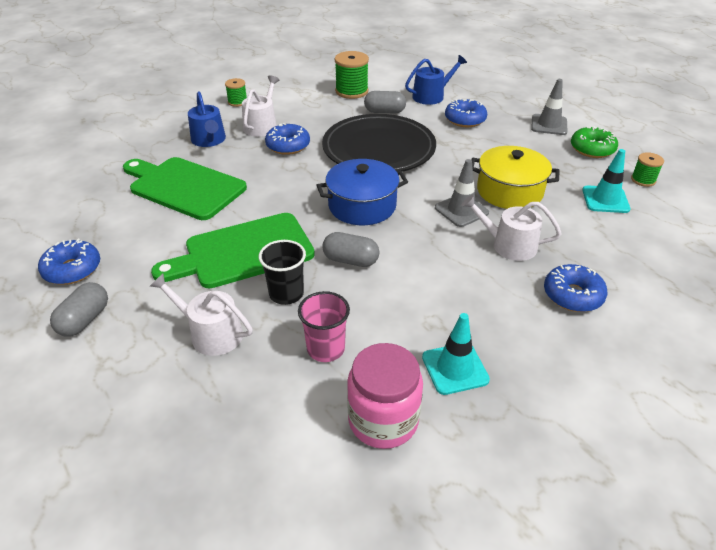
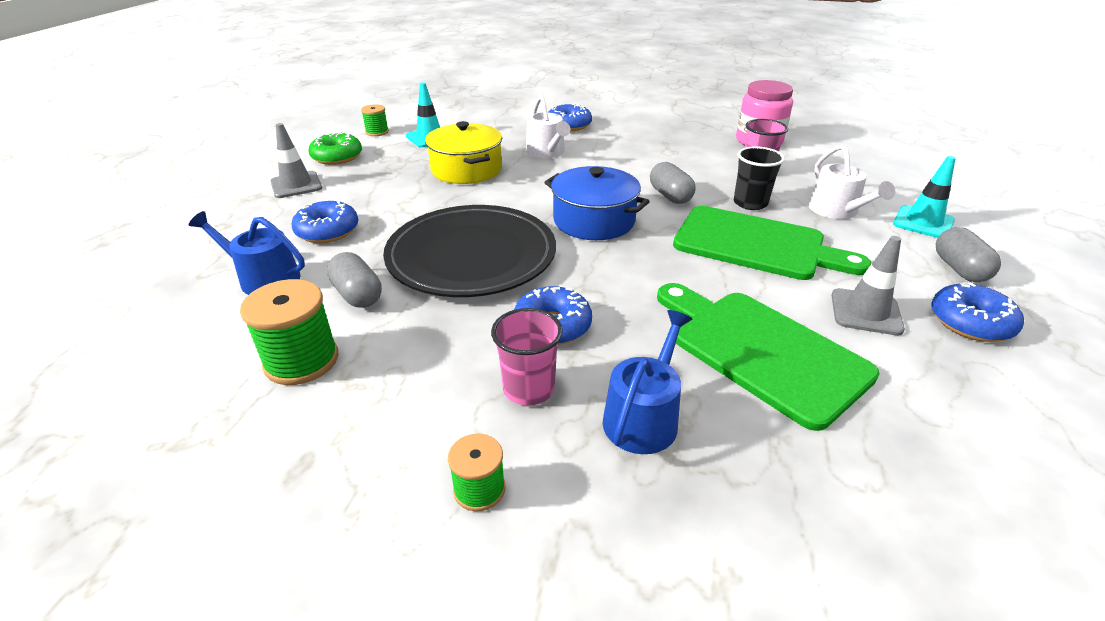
camera: 130 degrees left, 5 degrees down
(84, 320) = (959, 269): grey capsule -> grey capsule turned 75 degrees counterclockwise
(184, 187) = (761, 351): green cutting board -> green cutting board turned 150 degrees clockwise
(262, 125) = (528, 389): white watering can -> pink cup
(455, 368) = (690, 136): turquoise traffic cone -> turquoise traffic cone (923, 222)
(461, 210) = (528, 179): grey traffic cone -> grey traffic cone (866, 312)

